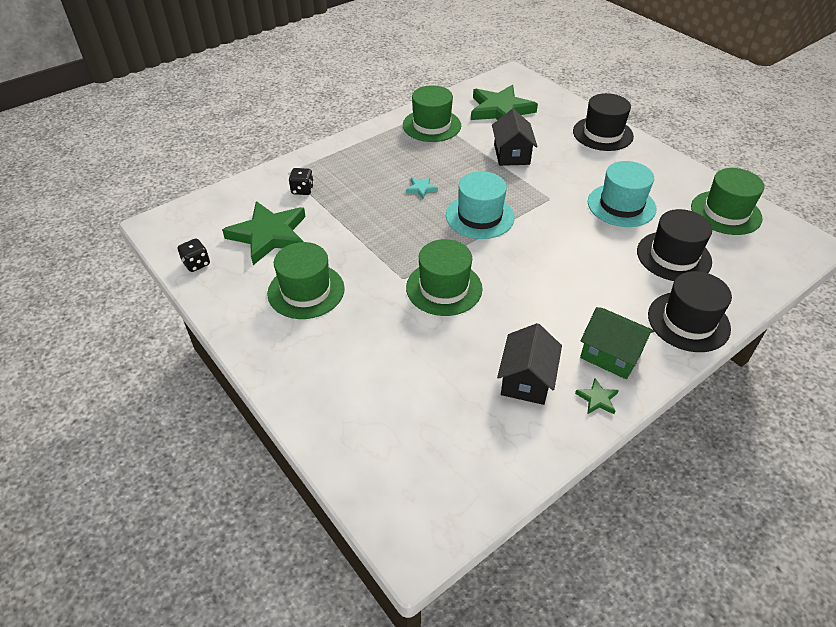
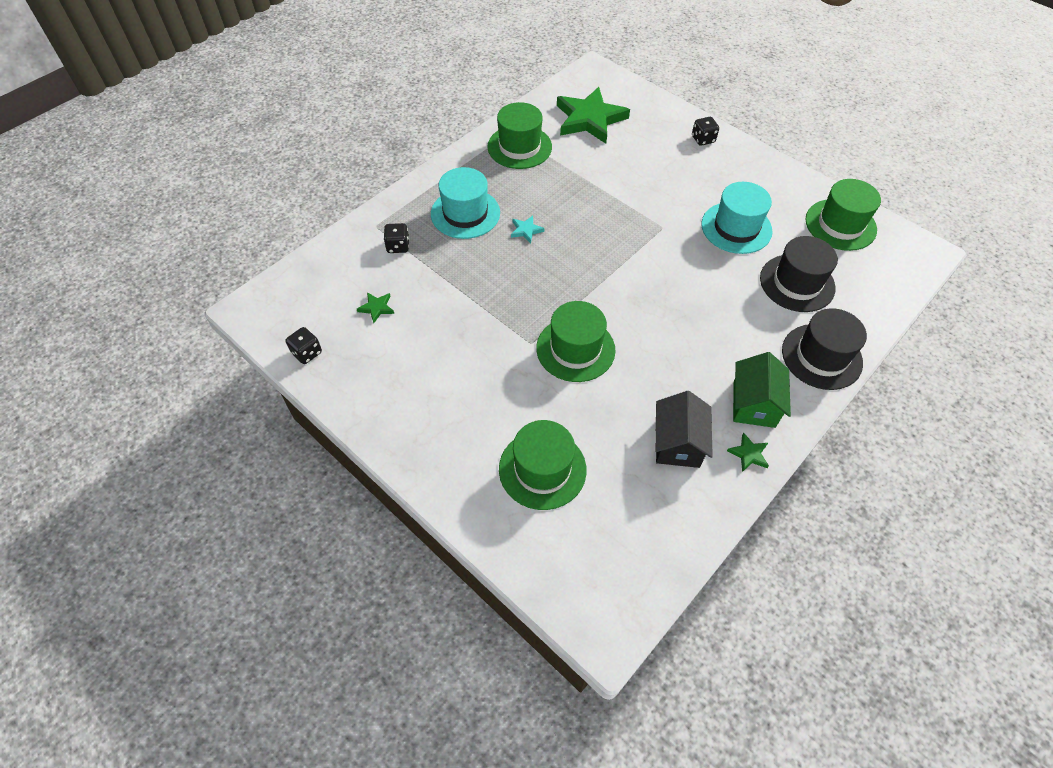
camera: 10 degrees left, 10 degrees up
(269, 235) = (376, 308): green star -> green star, size x0.41
(306, 291) = (433, 371): green hat -> green hat (542, 469)
(480, 216) = (594, 258): turquoise hat -> turquoise hat (465, 213)
(511, 154) = (612, 176): black house -> none
(602, 134) = (703, 139): black hat -> black dice
(611, 355) = (754, 404): green house -> green house turned 75 degrees clockwise

